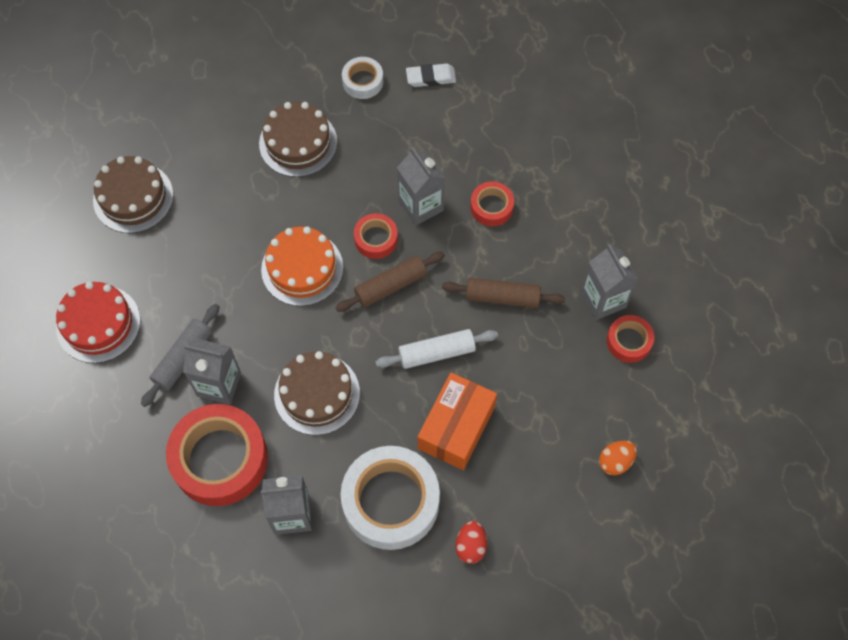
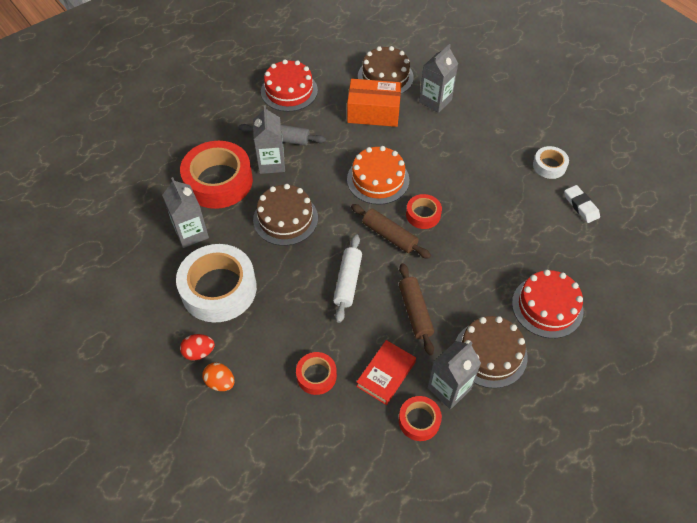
camera: 70 degrees right, 10 degrees down
(298, 143) = (475, 145): brown cake -> brown cake (490, 354)
(421, 206) = (466, 234): grey carton -> grey carton (435, 101)
(436, 353) = (348, 281): white rolling pin -> white rolling pin turned 45 degrees clockwise
(456, 427) = (292, 313): orange box -> orange box (373, 112)
(491, 207) = (490, 281): red tape -> red tape (316, 376)
(542, 168) = (547, 306): none -> red cake
(566, 354) = (386, 374): none -> red book
(615, 461) = (304, 440): orange egg -> orange egg (220, 382)

